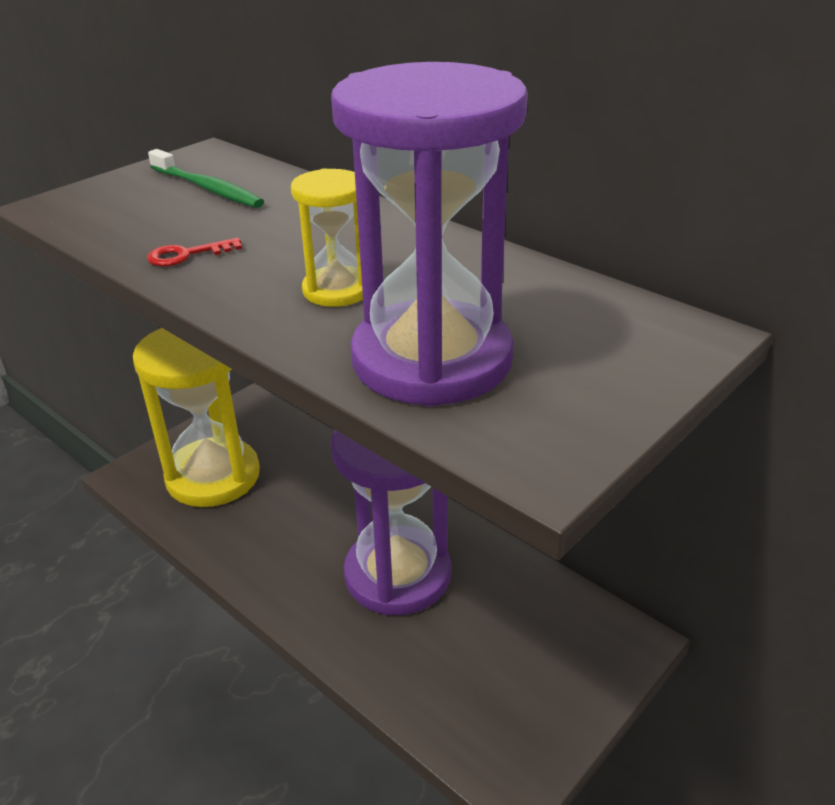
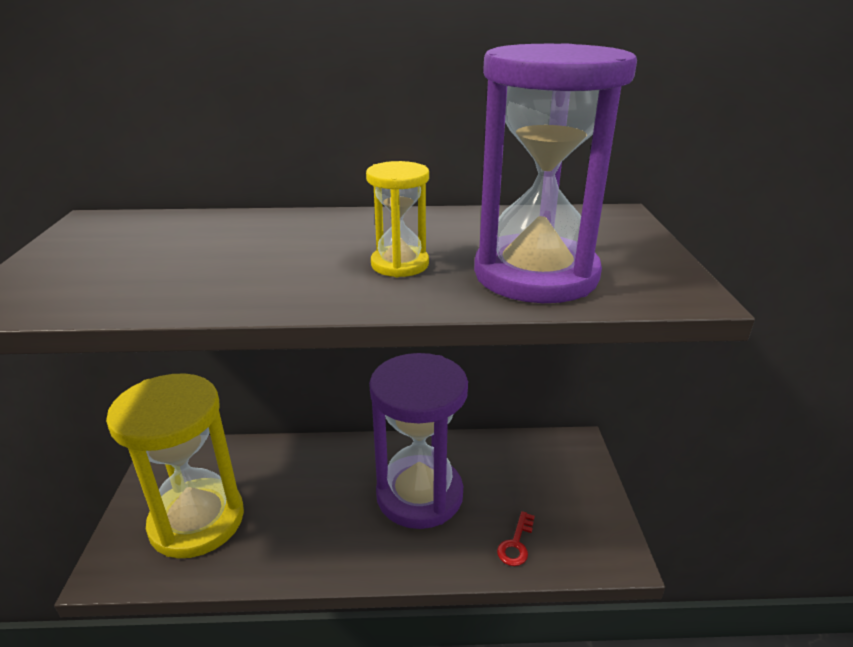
camera: 45 degrees left, 5 degrees down
(187, 255) = (234, 287): red key -> red key (516, 544)
(207, 188) = (150, 242): green toothbrush -> none

